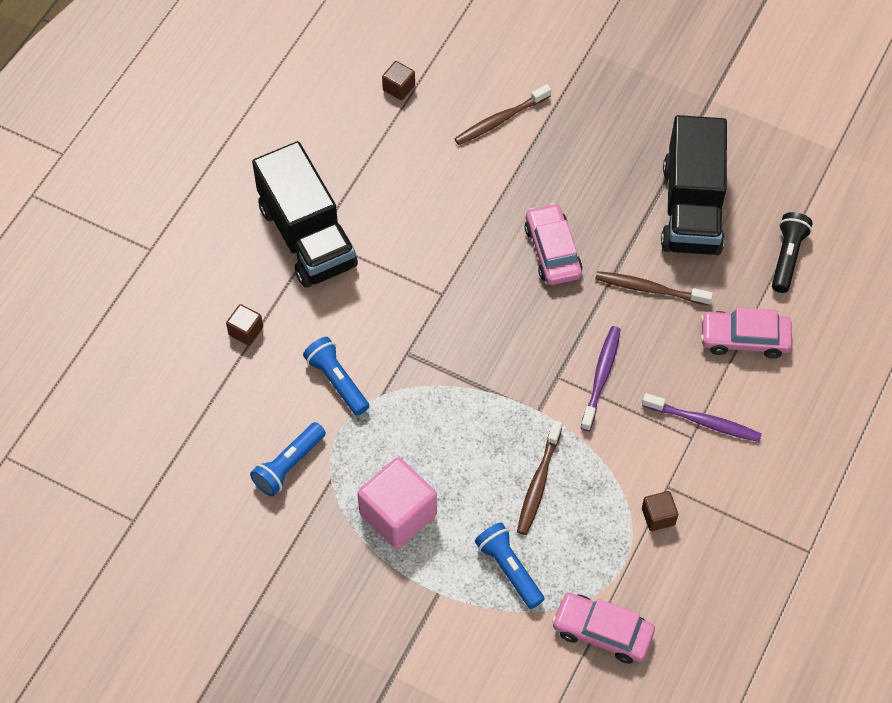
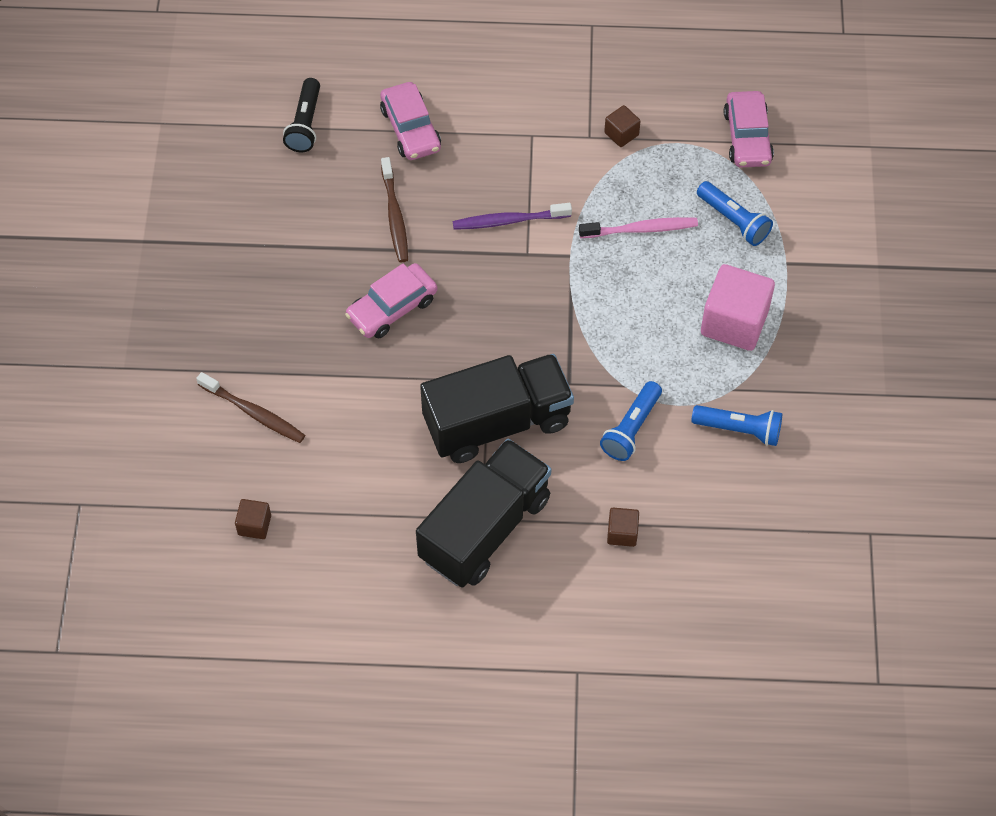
camera: 115 degrees left, 0 degrees up
(509, 569) = (733, 220): blue flashlight -> blue flashlight turned 75 degrees counterclockwise
(538, 483) = (641, 229): brown toothbrush -> pink toothbrush
(691, 208) = (286, 213): black truck -> black truck (497, 422)
(704, 422) = (512, 131): purple toothbrush -> none
(787, 257) = (305, 124): black flashlight -> black flashlight turned 75 degrees counterclockwise

